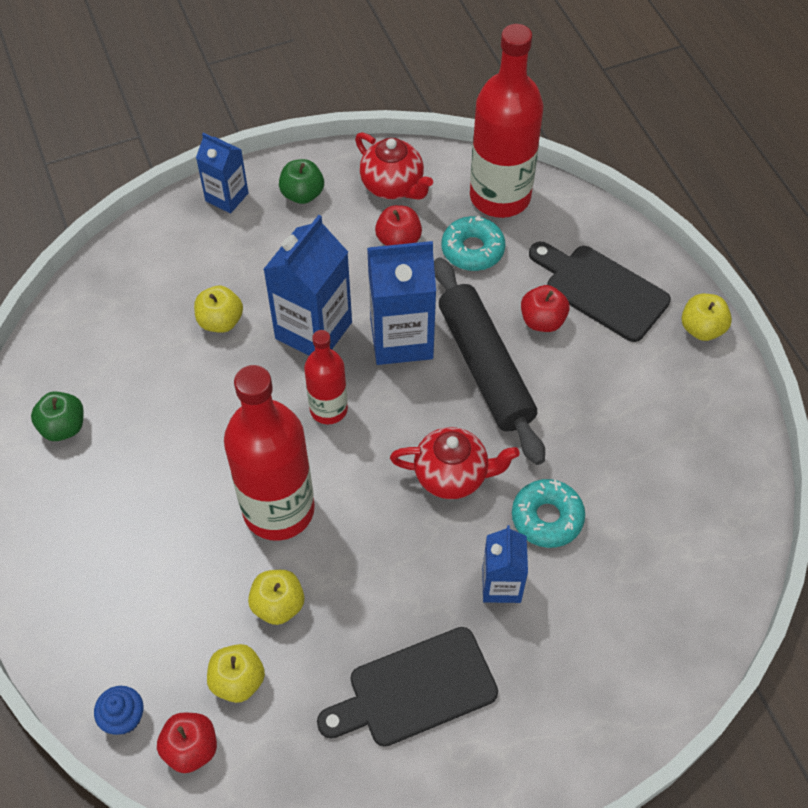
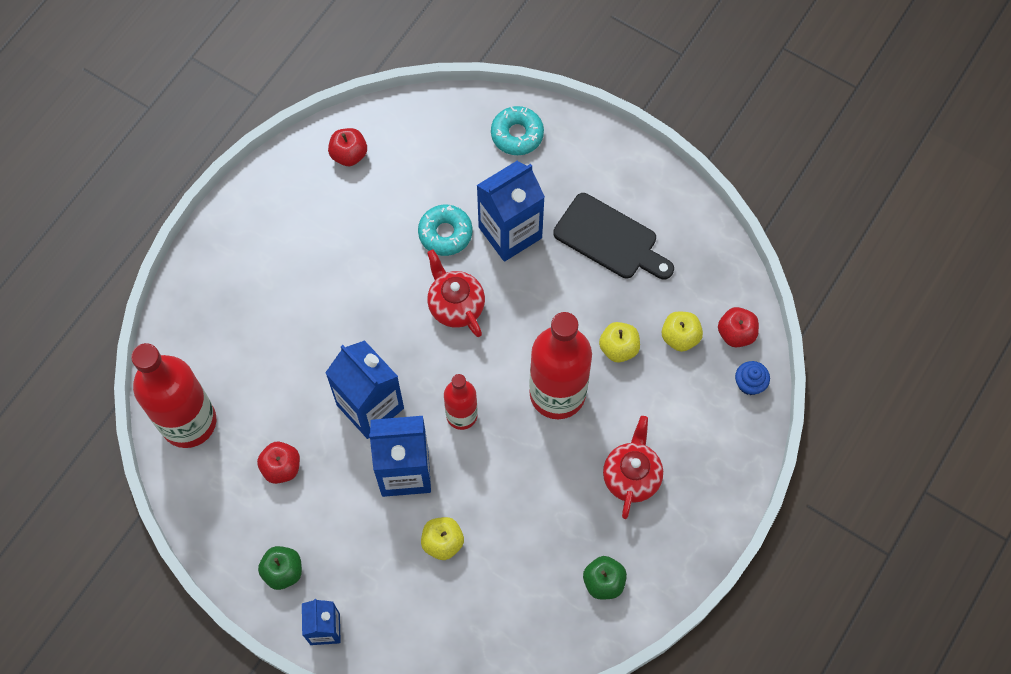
camera: 125 degrees left, 10 degrees up
(393, 186) = (229, 507): red teapot -> red teapot (631, 476)
(472, 250) = (255, 409): turquoise donut -> turquoise donut (517, 134)
(484, 367) = (356, 337): black rolling pin -> none
(501, 585) = (510, 232): blue carton -> blue carton, size x1.68
(542, 321) = (290, 323): red apple -> red apple (349, 155)
(601, 290) = (235, 301): black cutting board -> none
(701, 328) = (227, 220): yellow apple -> none

